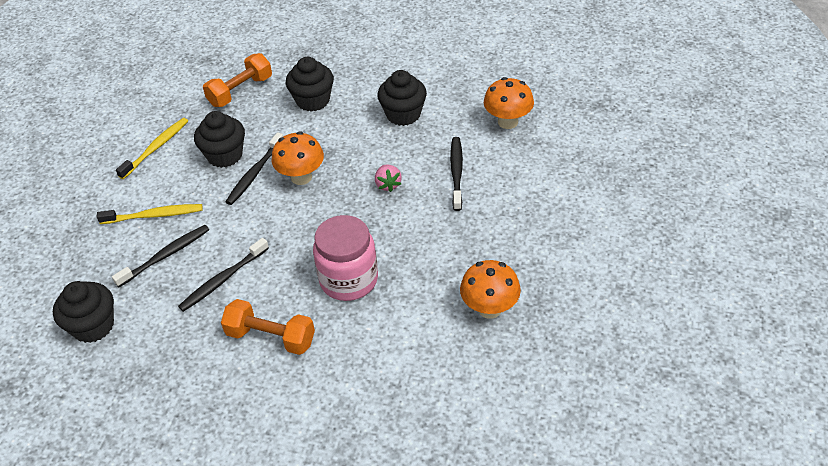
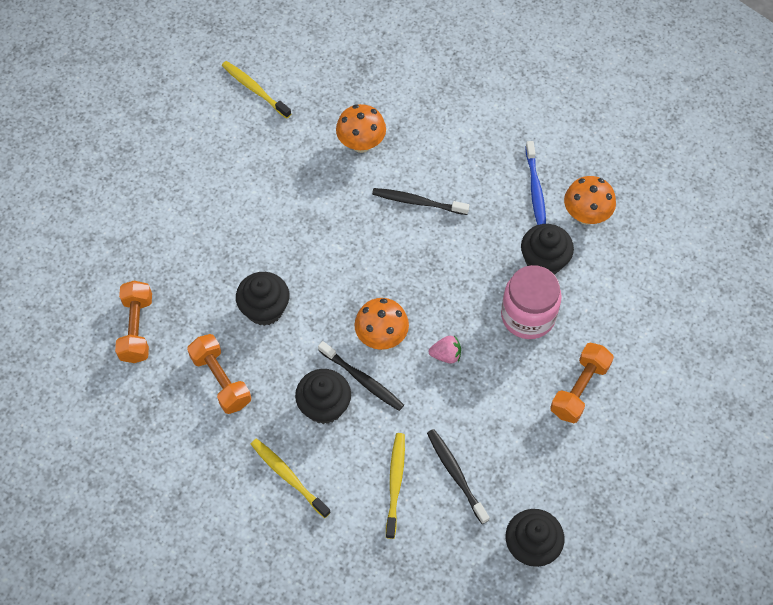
camera: 80 degrees left, 15 degrees up
(223, 279) = (501, 423): black toothbrush -> none
(279, 38) = (137, 329): none -> orange dumbbell
(388, 185) = (416, 262): pink strawberry -> pink strawberry (446, 355)
(403, 114) = (318, 229): black cupcake -> black cupcake (544, 261)
(506, 259) = (535, 189): none -> blue toothbrush
(537, 46) = (255, 89): none -> yellow toothbrush

